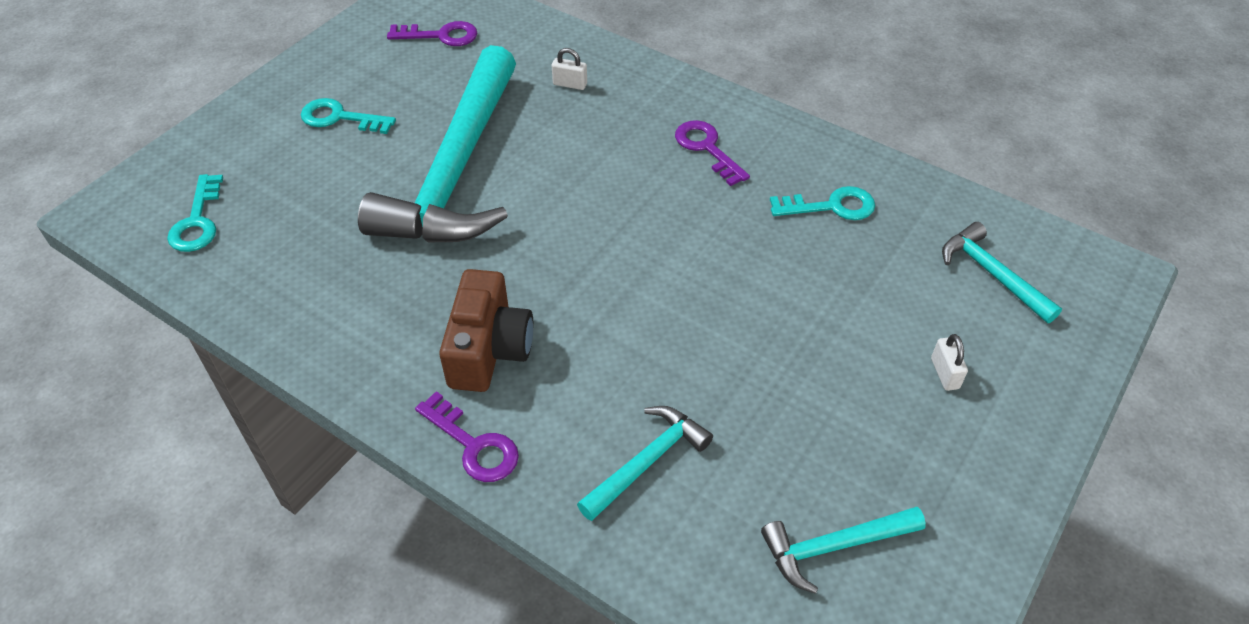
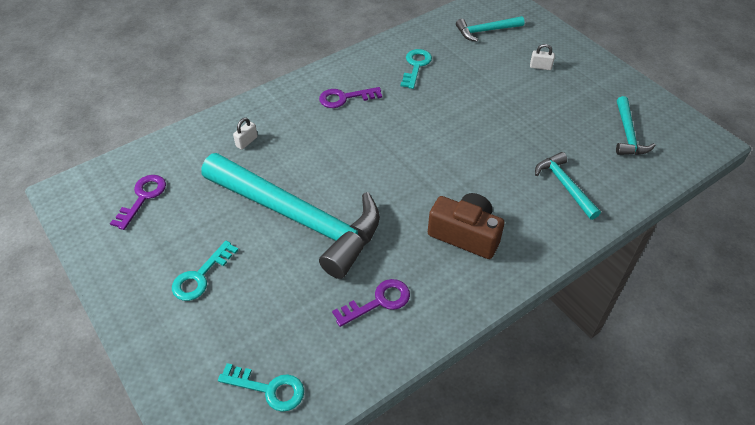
camera: 70 degrees left, 0 degrees up
(473, 445) = (534, 256): purple key -> purple key (378, 302)

